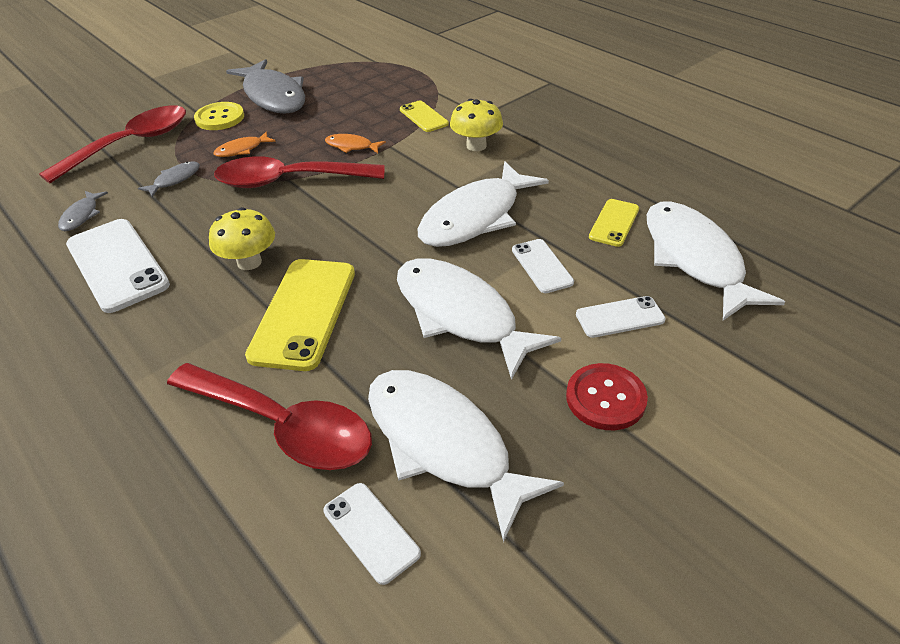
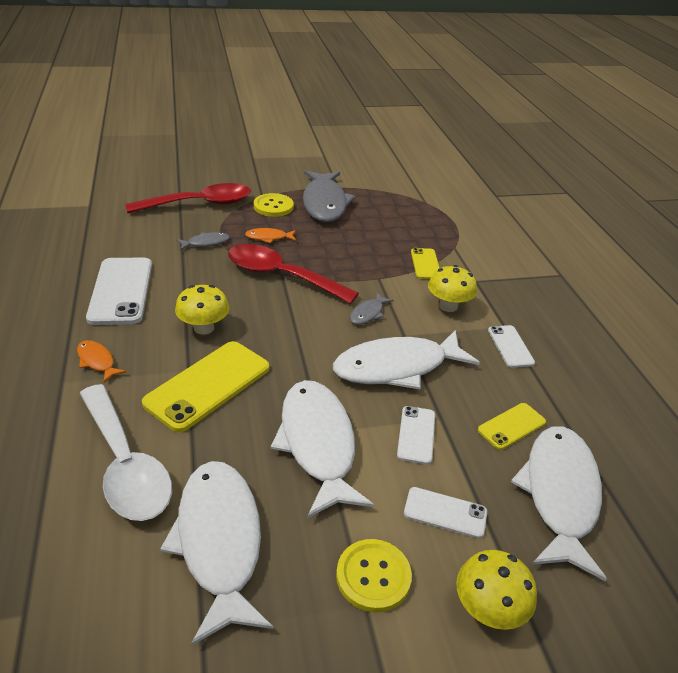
camera: 25 degrees right, 5 degrees down
(82, 215) = (128, 245): grey fish -> grey fish (368, 313)
(283, 426) = (126, 465): red spoon -> white spoon
(351, 146) = (349, 267): orange fish -> orange fish (97, 361)
(371, 532) = (116, 579): white phone -> white phone (510, 346)
(605, 398) = (373, 576): red button -> yellow button
(715, 373) = (488, 609): none -> yellow mushroom

